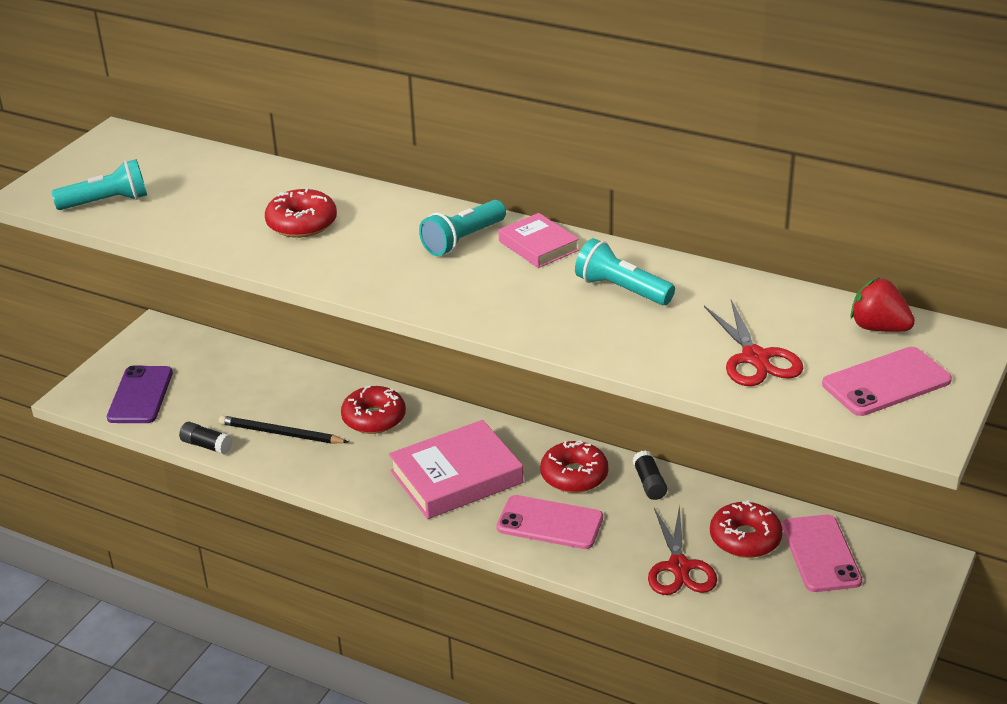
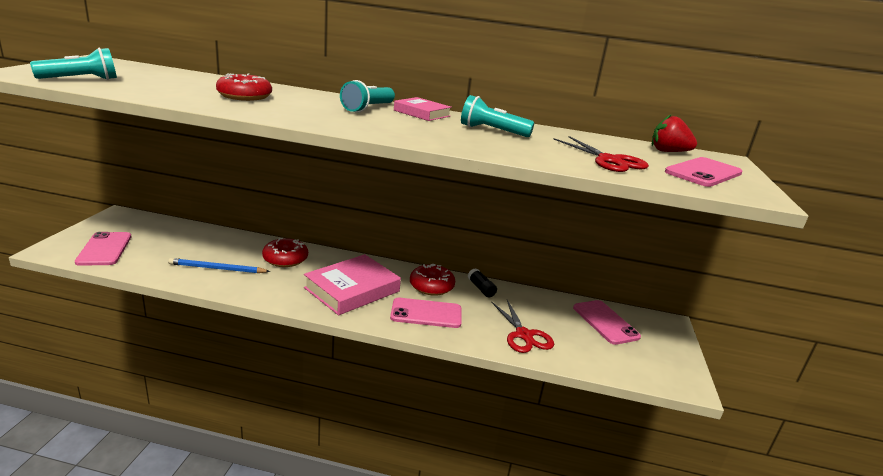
camera: 20 degrees left, 10 degrees down
(140, 395) = (104, 249): purple phone -> pink phone
(207, 446) = (158, 277): black glue stick -> none
(280, 433) = (217, 269): black pencil -> blue pencil
(745, 538) = (555, 316): red donut -> none

